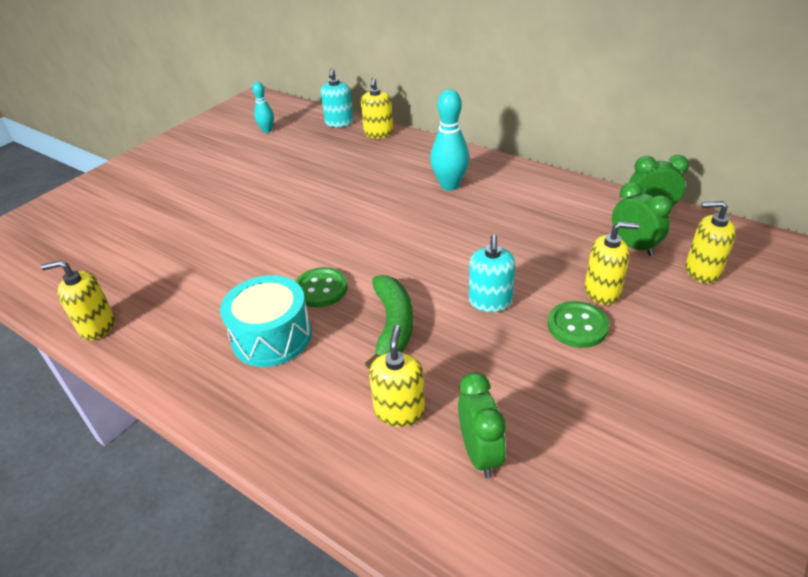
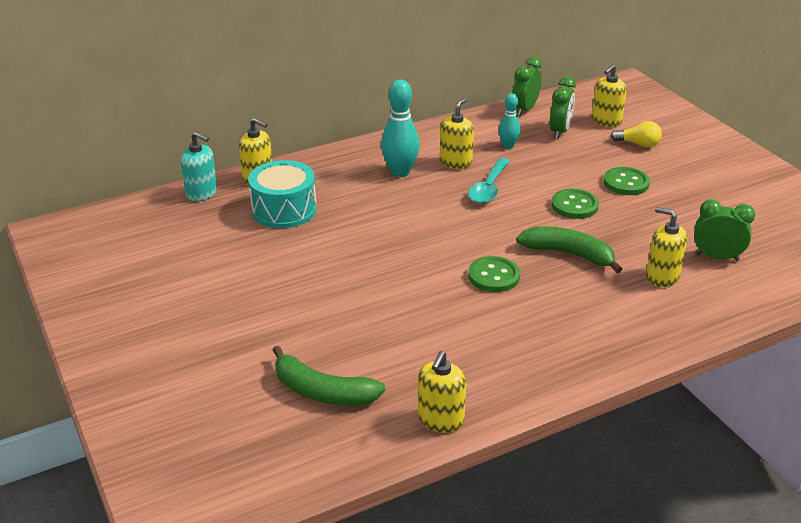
camera: 65 degrees left, 5 degrees down
(119, 257) = (322, 391): none -> green banana
(267, 130) = (154, 241): turquoise bowling pin -> turquoise bowling pin (508, 145)
(272, 337) = (538, 316): turquoise drum -> turquoise drum (284, 210)
(470, 238) = (488, 188): none -> turquoise spoon
(490, 302) = (574, 205): turquoise soap dispenser -> green button
(602, 292) = (598, 161): yellow soap dispenser -> yellow soap dispenser (455, 162)
(634, 246) = (560, 131): green clock -> green clock turned 120 degrees clockwise
(680, 311) = (638, 144): none -> yellow light bulb

